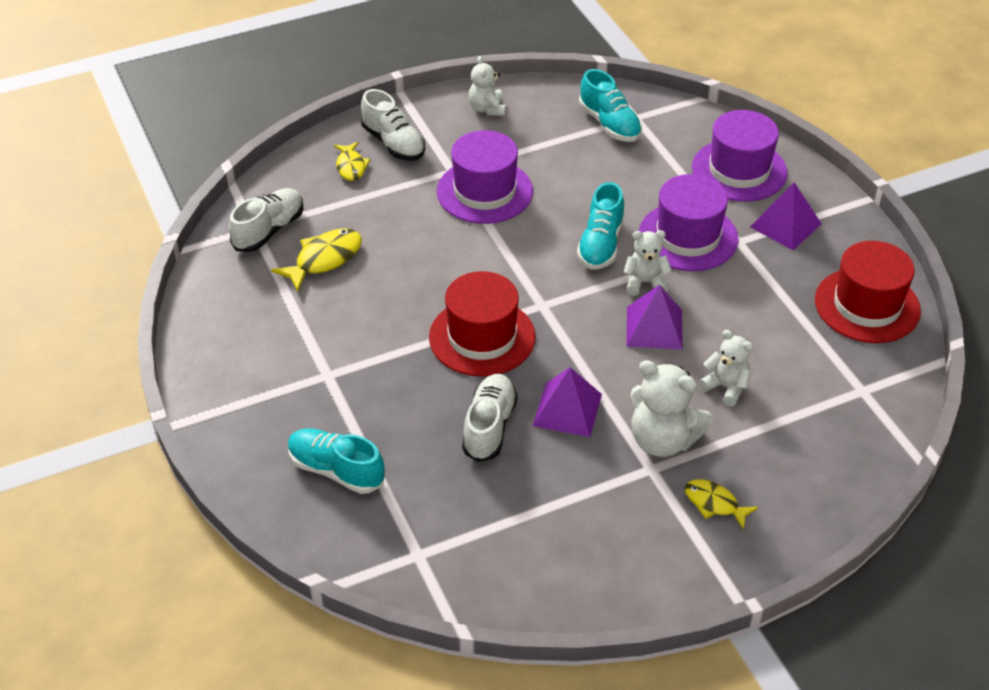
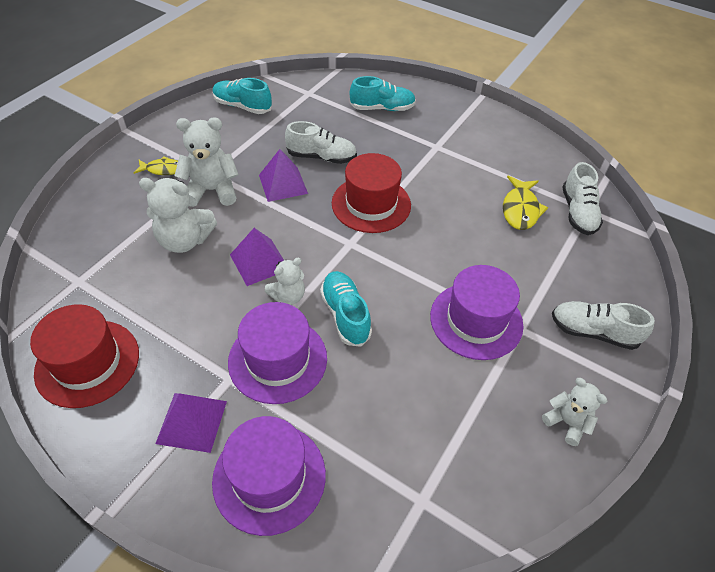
camera: 145 degrees right, 5 degrees up
(351, 166) = (594, 291): yellow fish -> none
(489, 427) = (321, 157): white shoe -> white shoe turned 60 degrees counterclockwise
(609, 124) = (440, 472): turquoise shoe -> turquoise shoe (242, 106)
(726, 387) = (184, 240): white teddy bear -> white teddy bear, size x1.64

